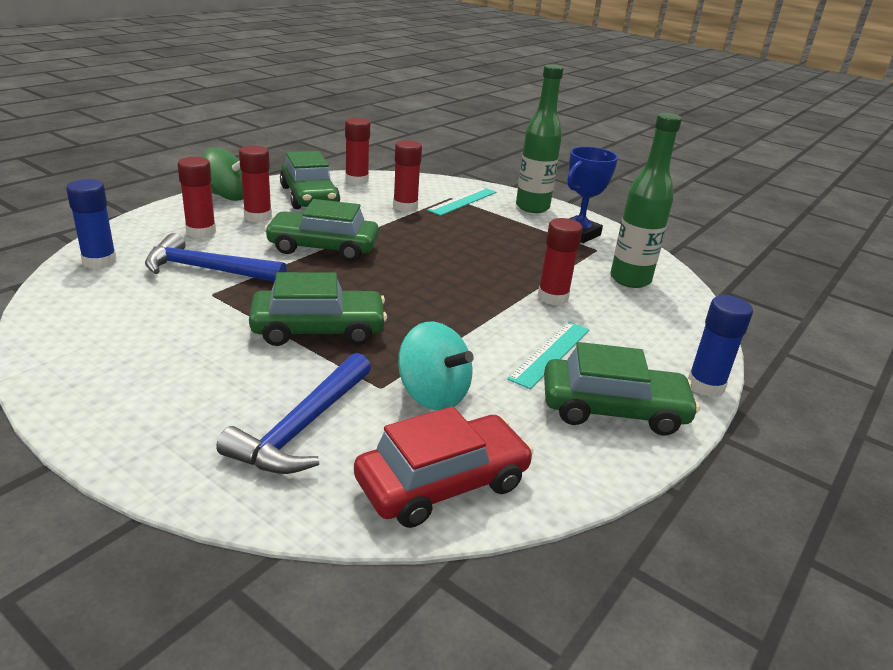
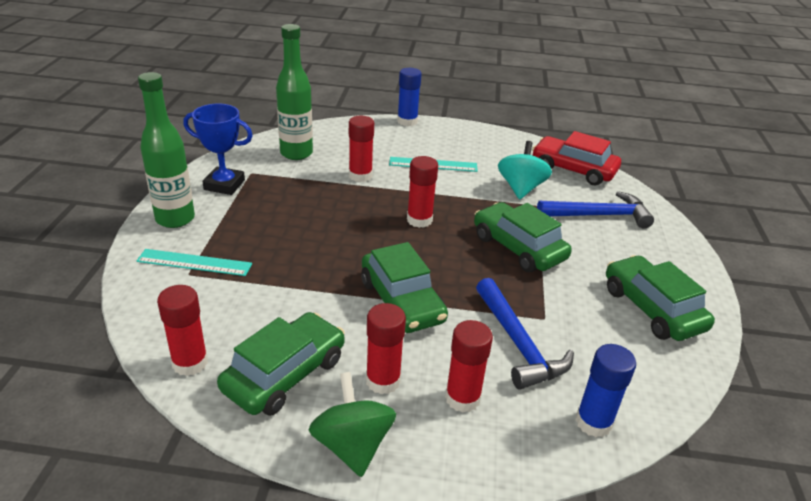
camera: 120 degrees left, 5 degrees up
(405, 207) = (248, 293): red glue stick -> red glue stick (419, 220)
(613, 409) = (462, 141): green car -> green car (652, 309)

